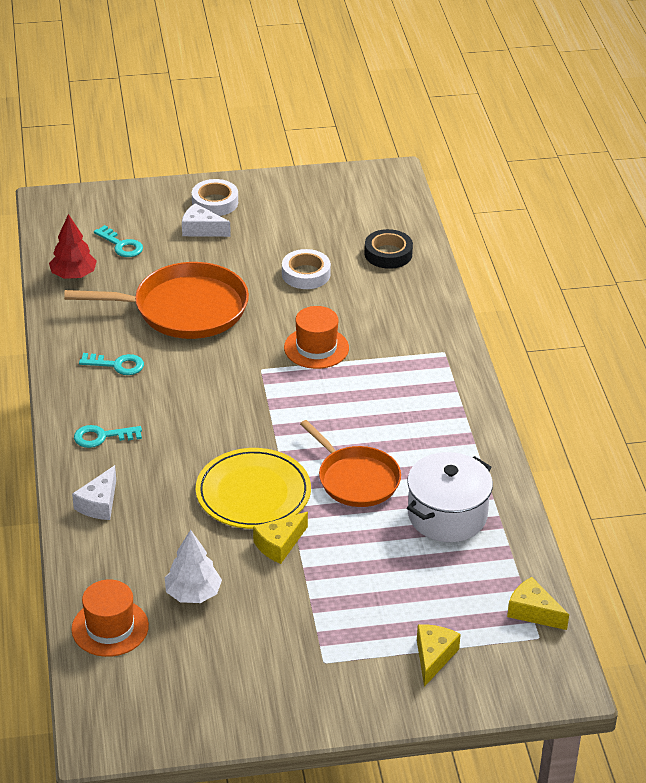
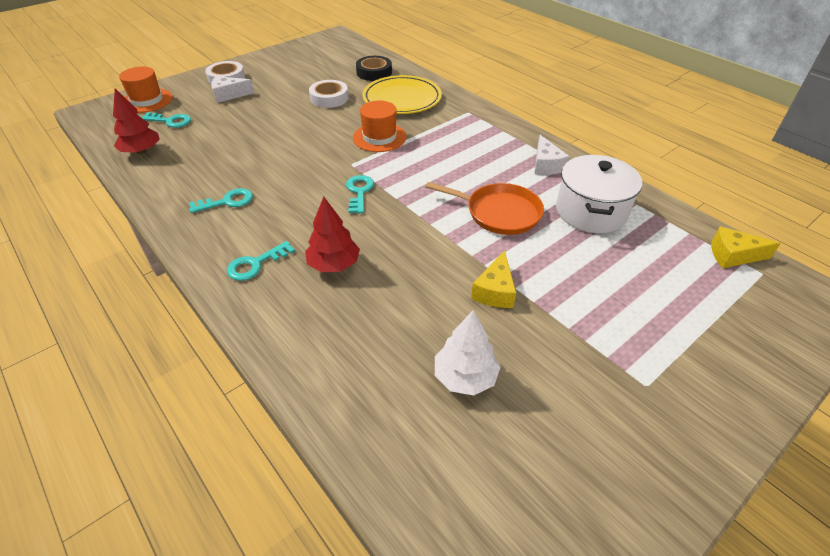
camera: 30 degrees left, 5 degrees up
(99, 504) = (298, 327): white cheese -> white cheese (546, 165)
(110, 627) = (415, 464): orange hat -> orange hat (147, 100)
(165, 464) = (334, 264): none -> red tree
(184, 309) = (255, 145): orange pan -> none
(243, 403) = (359, 192): none -> turquoise key
(253, 493) = (431, 256): yellow plate -> yellow plate (402, 98)
(433, 657) = (719, 331): yellow cheese -> none

